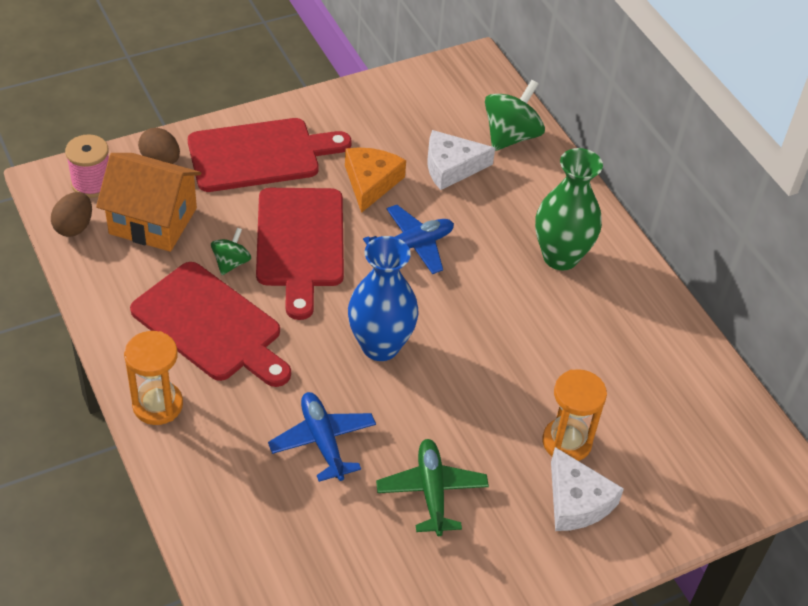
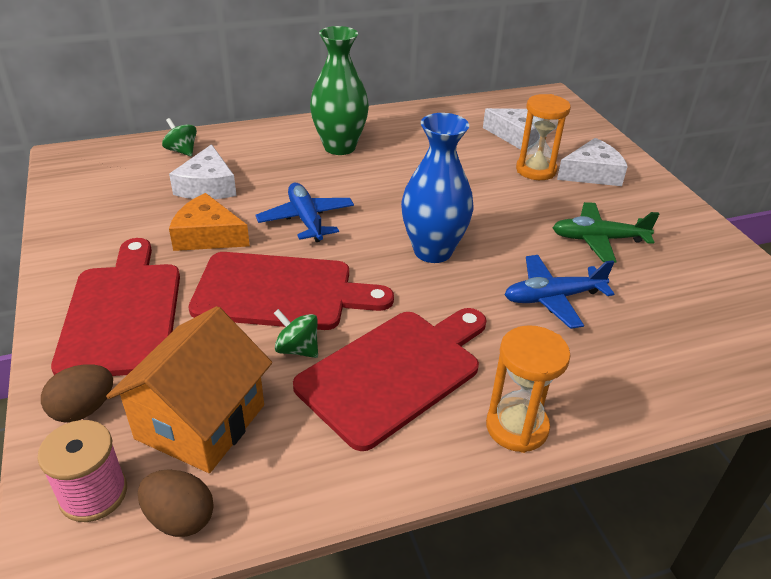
camera: 80 degrees left, 10 degrees down
(511, 136) = (182, 151): green spinning top -> green spinning top, size x0.57
(648, 427) = (517, 136): none -> white cheese

